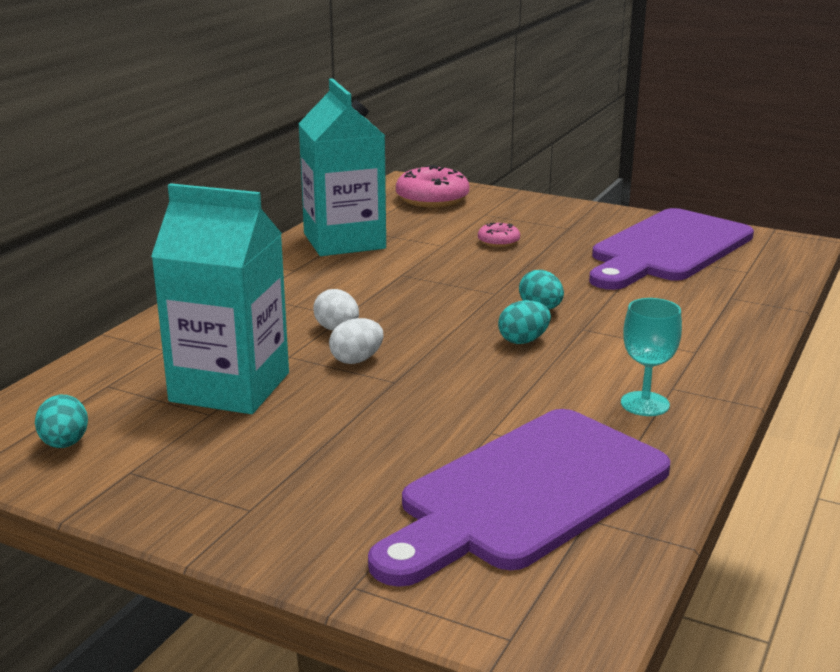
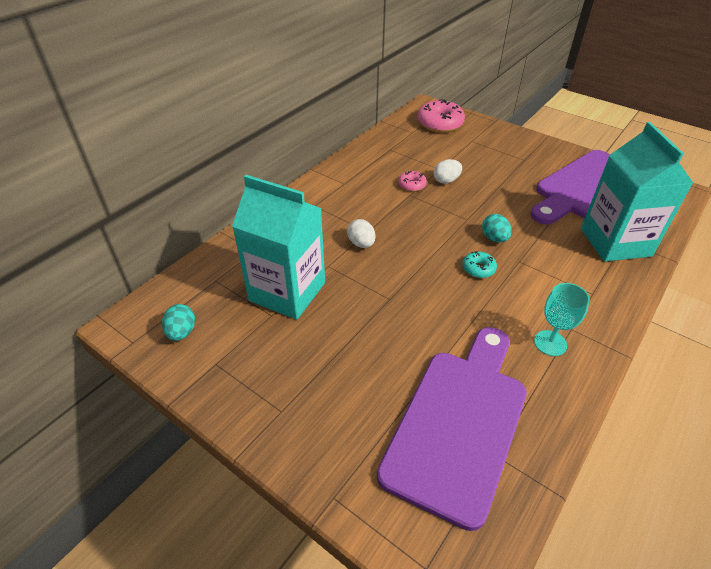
camera: 10 degrees right, 20 degrees up
(344, 241) = (378, 159): turquoise carton -> turquoise carton (615, 242)
(356, 360) = (369, 275): white egg -> white egg (446, 180)
(498, 242) = (476, 169): pink donut -> pink donut (412, 185)
(523, 340) = (478, 269): turquoise egg -> turquoise donut
(527, 494) = (458, 423): purple cutting board -> purple cutting board turned 150 degrees clockwise

